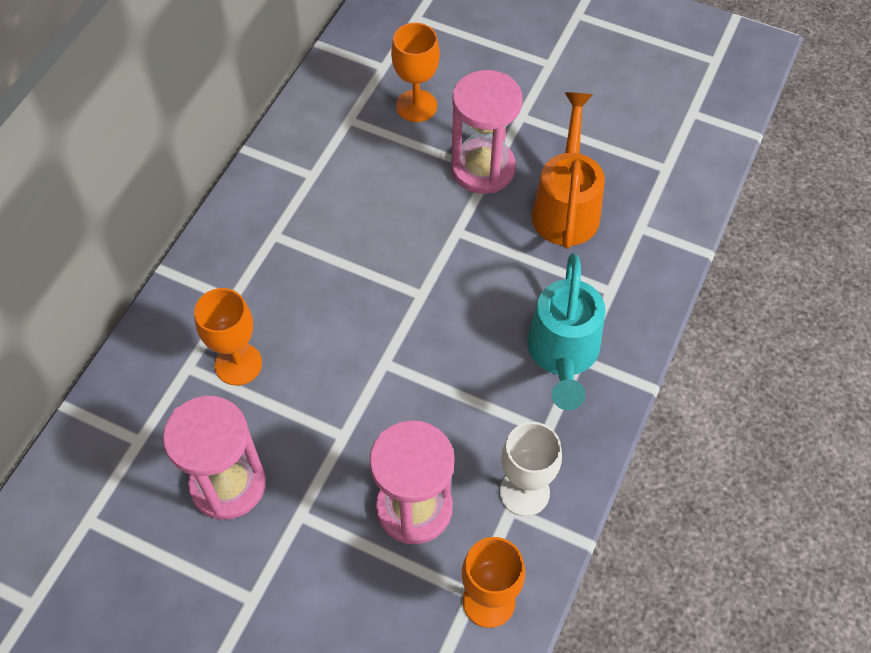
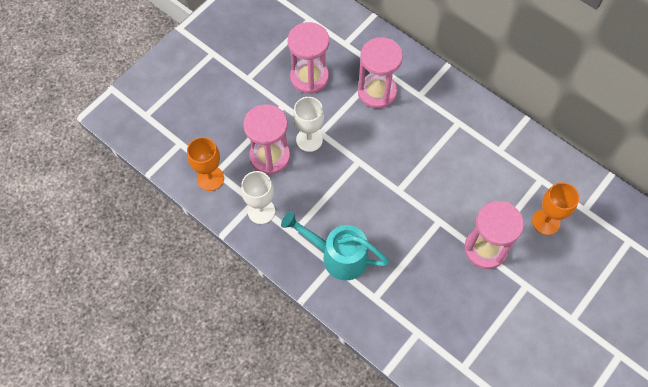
camera: 105 degrees right, 5 degrees up
(238, 364) = (377, 92): orange goblet -> pink hourglass
(362, 450) = (309, 140): none -> white goblet
(566, 207) = (444, 291): orange watering can -> none

